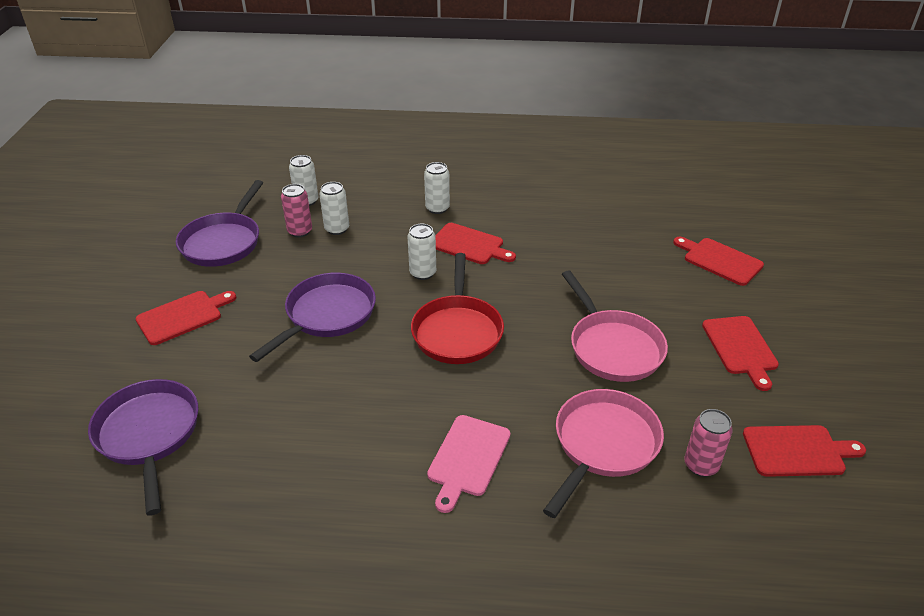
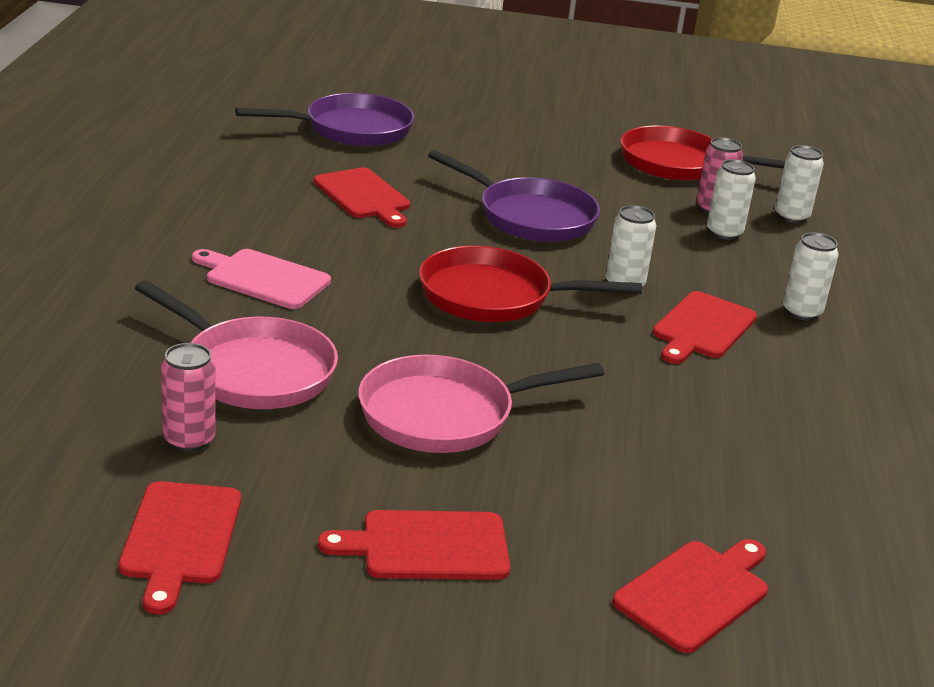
camera: 90 degrees right, 10 degrees down
(183, 316) = (531, 143): red cutting board -> red cutting board (364, 196)
(223, 242) = (679, 164): purple pan -> red pan

